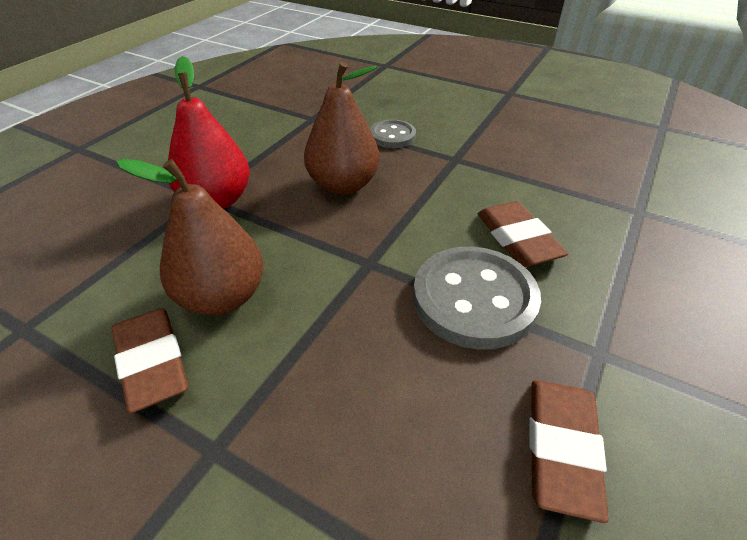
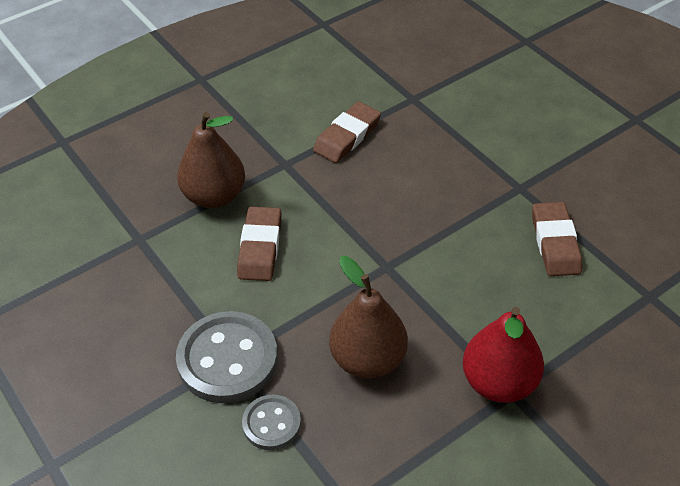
camera: 155 degrees left, 5 degrees up
(222, 297) = (505, 274): brown pear -> brown pear (214, 196)
(474, 299) = (331, 215): grey button -> grey button (227, 359)

